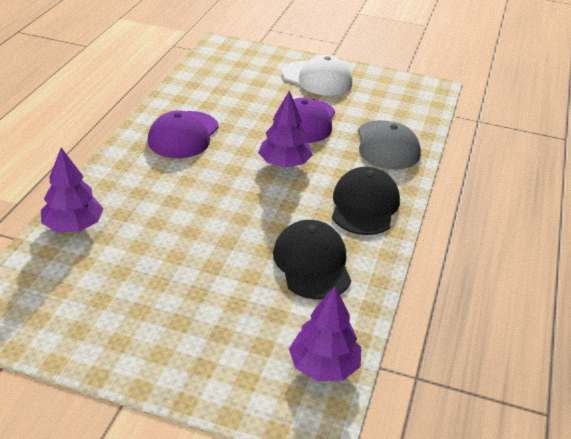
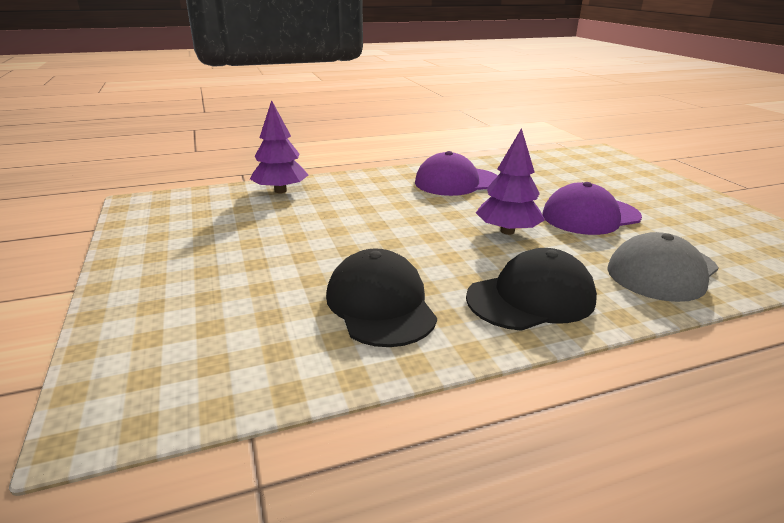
camera: 55 degrees right, 10 degrees down
(312, 263) = (380, 304): black cap -> black cap turned 60 degrees counterclockwise
(317, 78) = (666, 197): white cap -> none
(324, 366) = (209, 383): purple tree -> none

